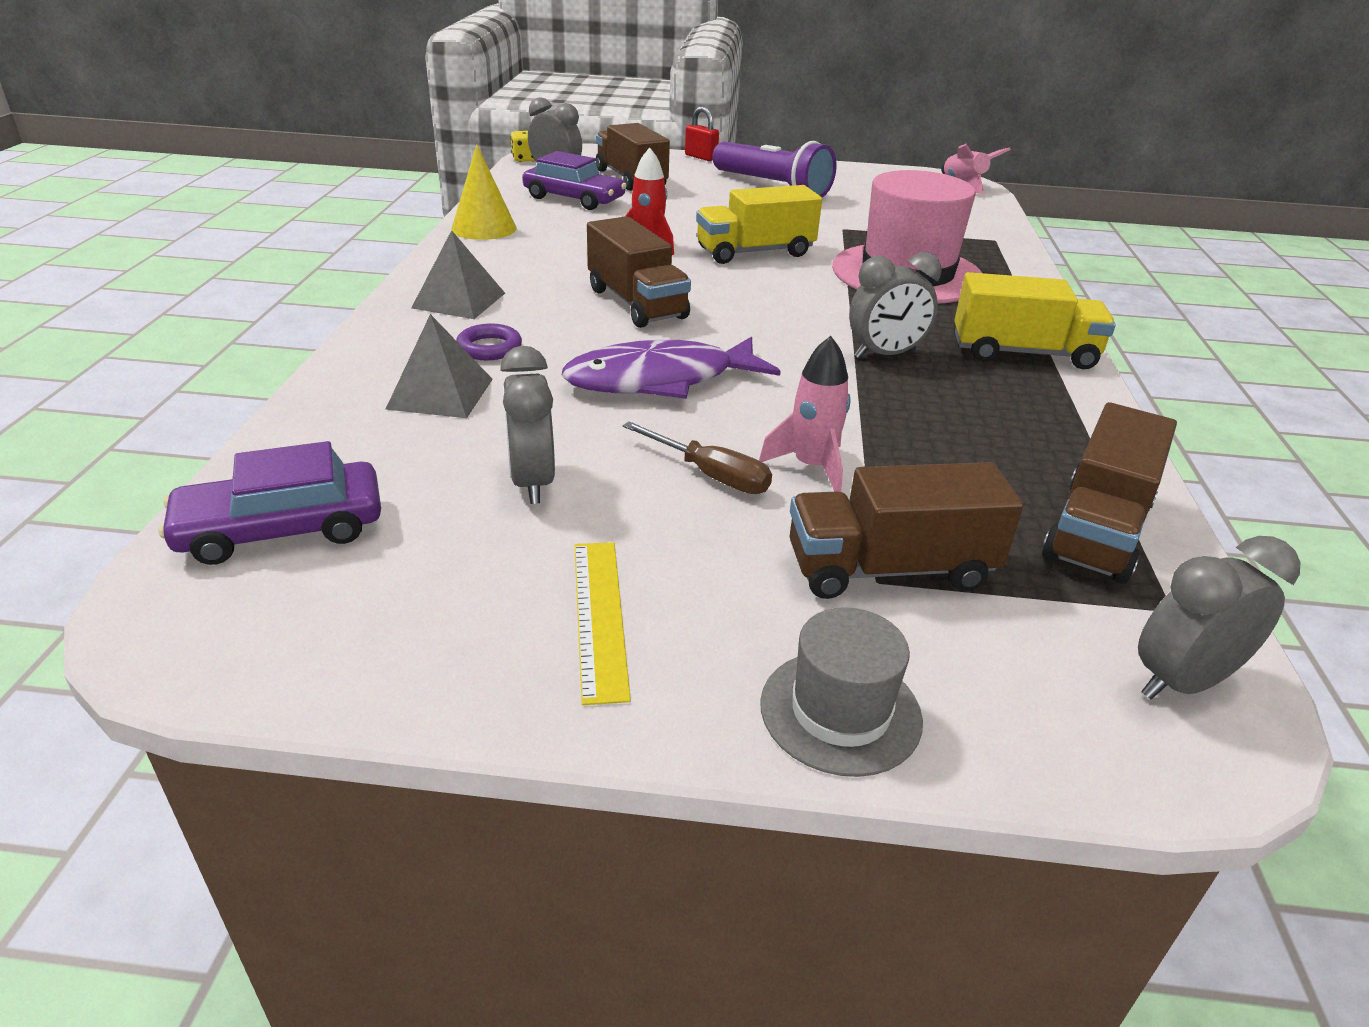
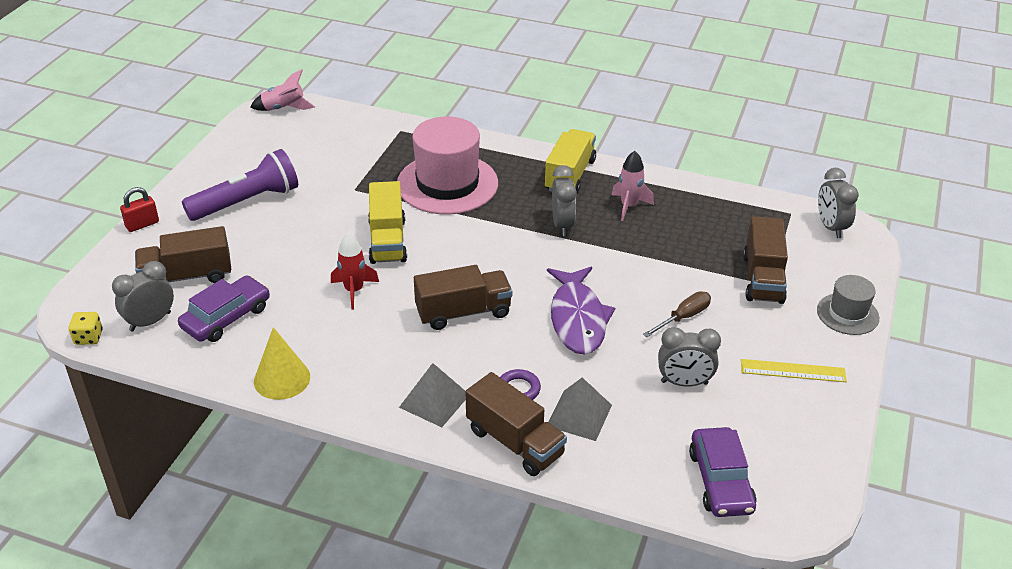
camera: 75 degrees left, 5 degrees up
(812, 467) = (679, 281): pink rocket -> pink rocket (629, 206)
(1097, 530) = (738, 212): brown truck -> brown truck (515, 442)

